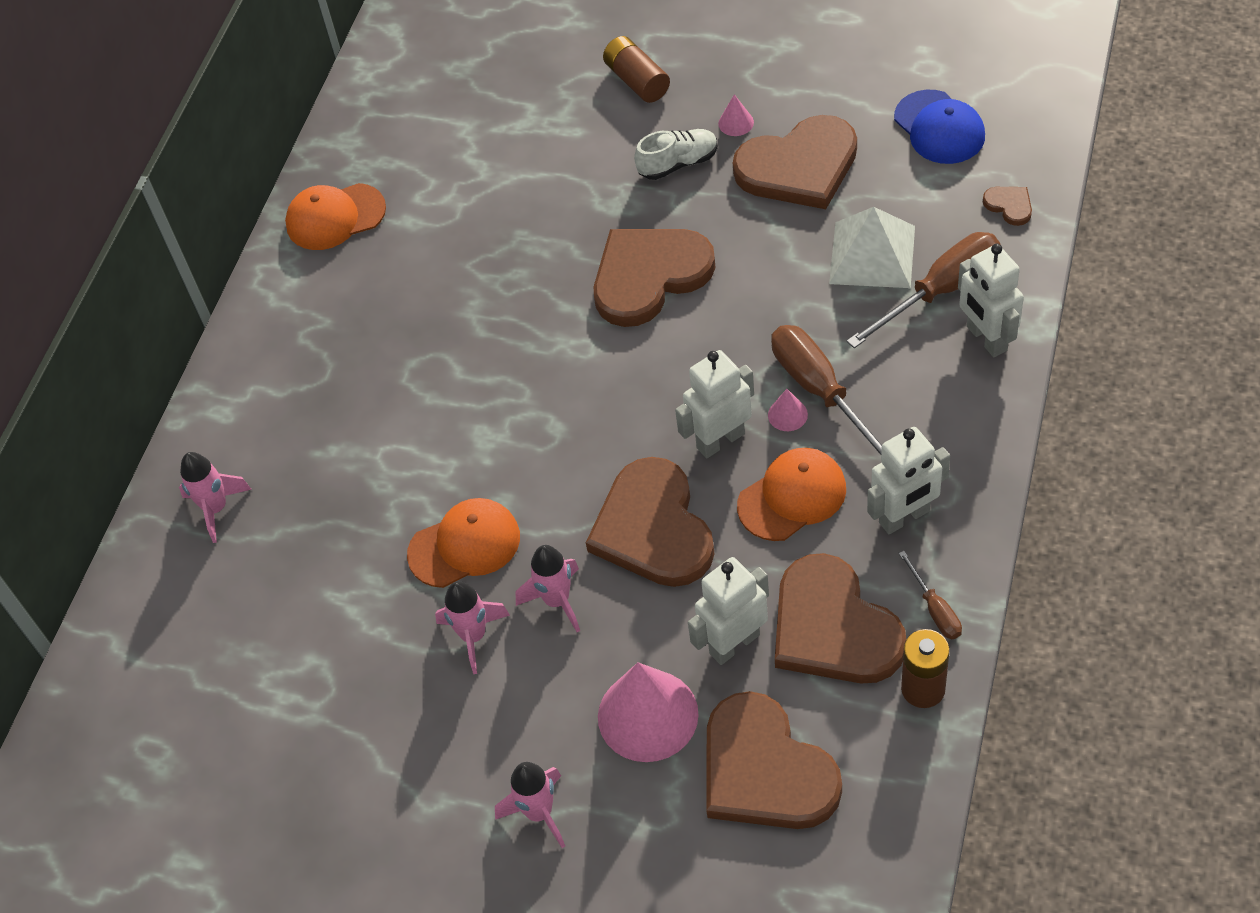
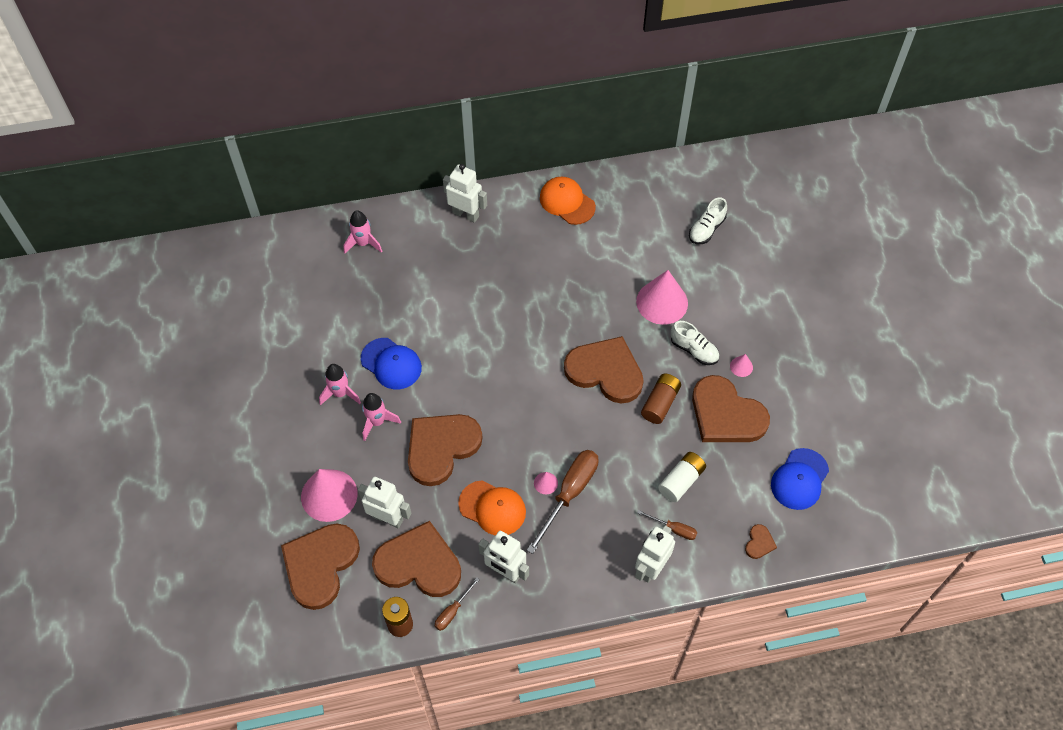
camera: 55 degrees right, 5 degrees up
(465, 545) = (391, 364): orange cap -> blue cap
(496, 77) = (706, 229): none -> white shoe
(539, 813) = (255, 470): pink rocket -> none
(579, 170) = (662, 302): none -> pink cone
(637, 81) = (744, 301): brown battery -> brown battery (660, 403)
(720, 440) = (512, 456): white robot -> white robot (466, 214)
(833, 627) = (419, 563): brown heart -> brown heart turned 75 degrees clockwise
(872, 254) = (681, 481): white pyramid -> white battery
(940, 291) = (673, 529): brown screwdriver -> brown screwdriver, size x0.51

